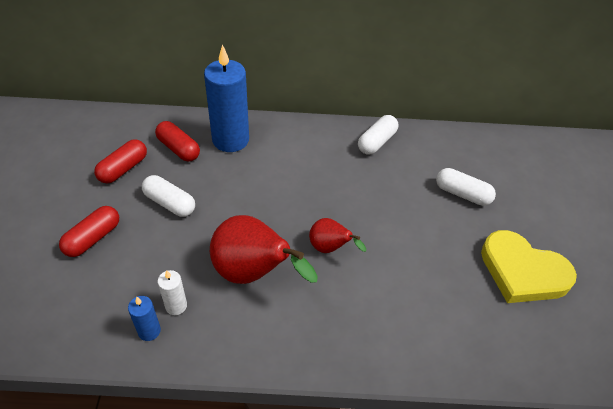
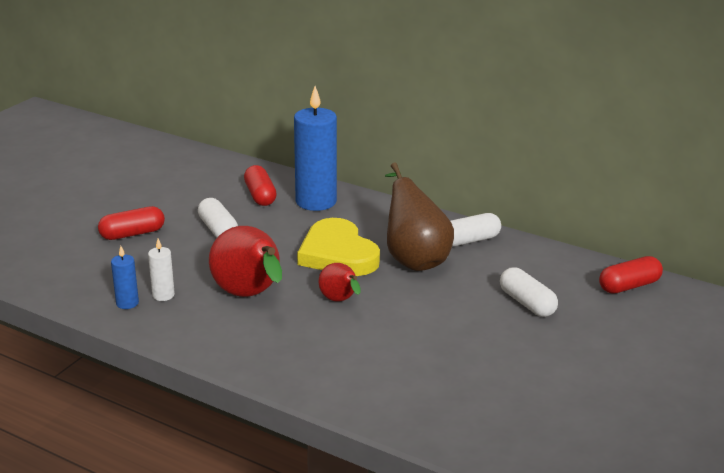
camera: 30 degrees right, 20 degrees down
(123, 169) = (198, 196): red capsule -> red capsule (629, 286)
(351, 177) = (414, 259): none -> brown pear
(522, 271) = (534, 378): yellow heart -> yellow heart (338, 254)

